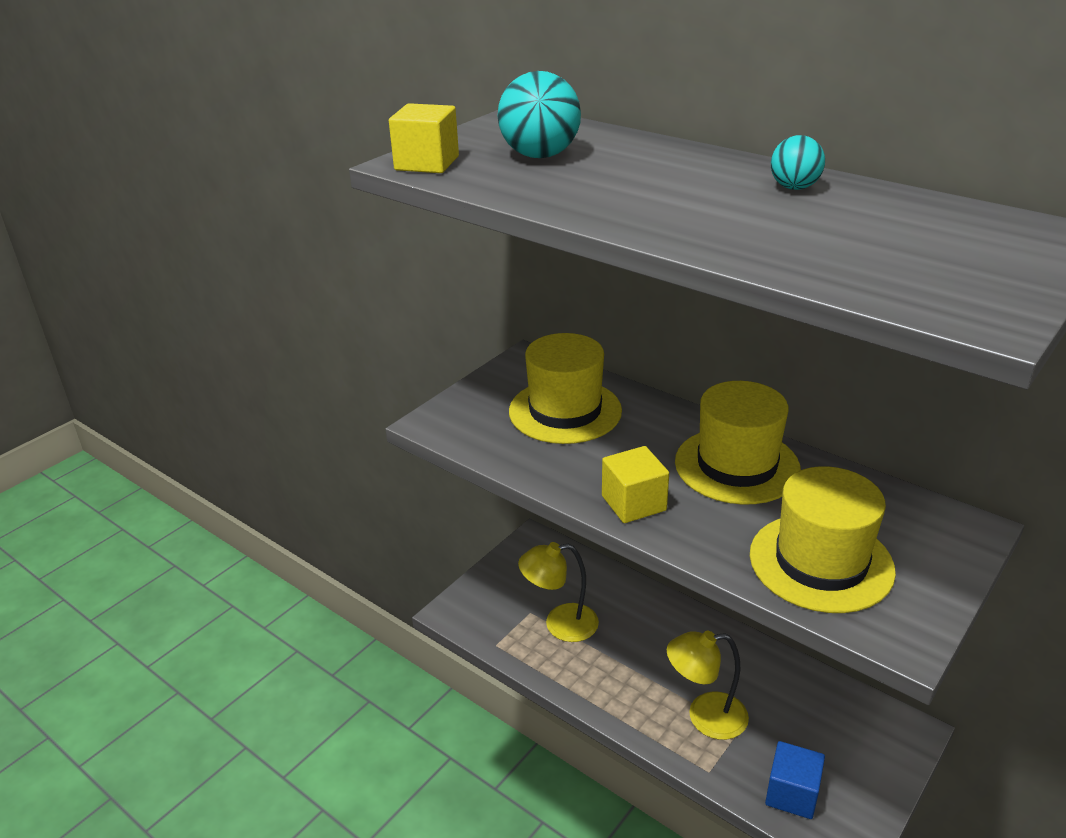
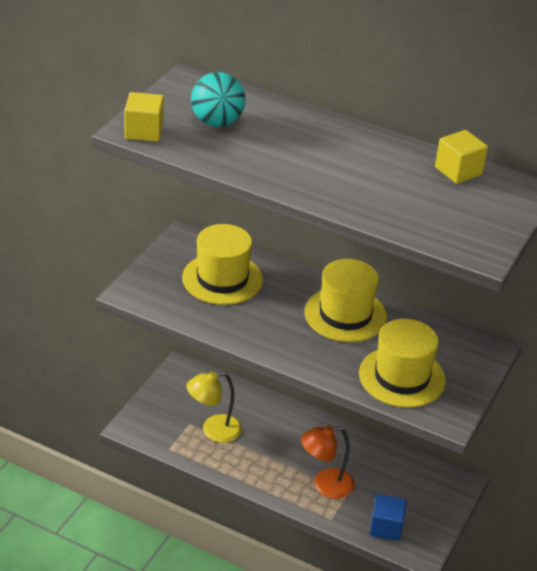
camera: 15 degrees left, 5 degrees up
(633, 503) = (282, 345): yellow cube -> yellow cube (458, 171)
(705, 717) = (325, 485): yellow lamp -> orange lamp
(794, 188) = (381, 152): turquoise ball -> none

